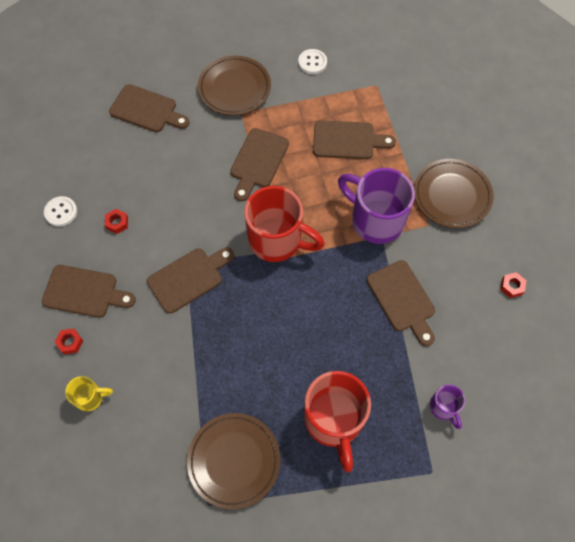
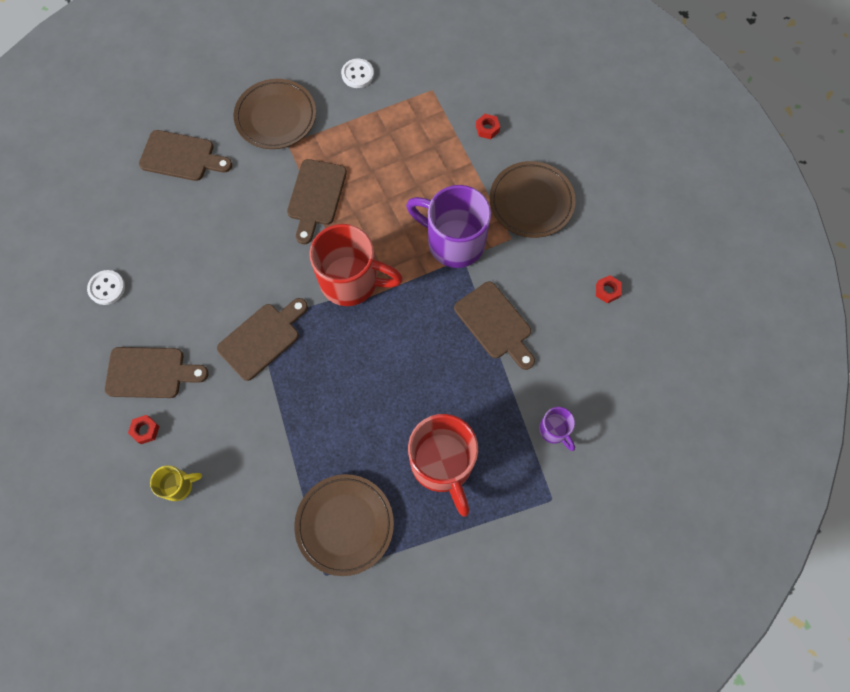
camera: 10 degrees left, 5 degrees up
(117, 223) = (172, 290): red nut -> red nut (487, 129)
(347, 140) = (410, 158): brown cutting board -> none

